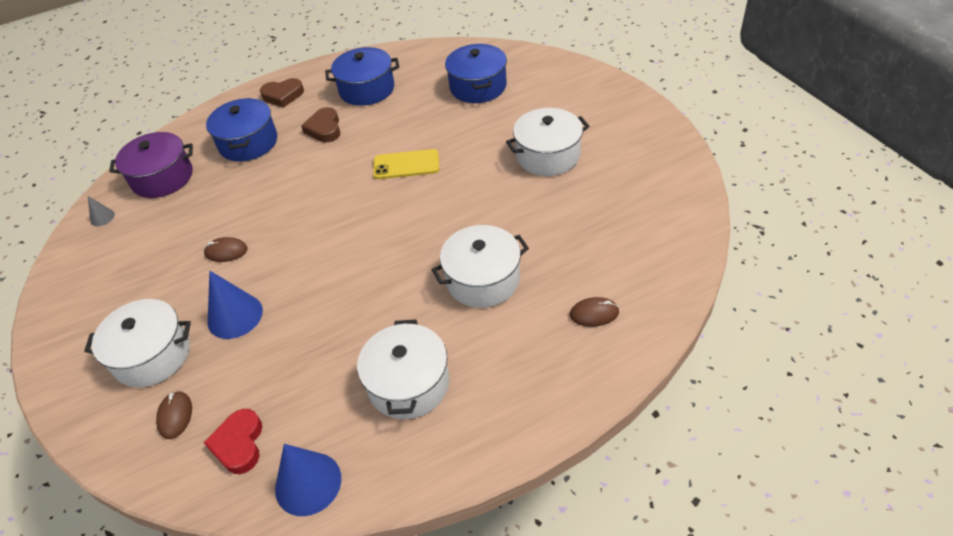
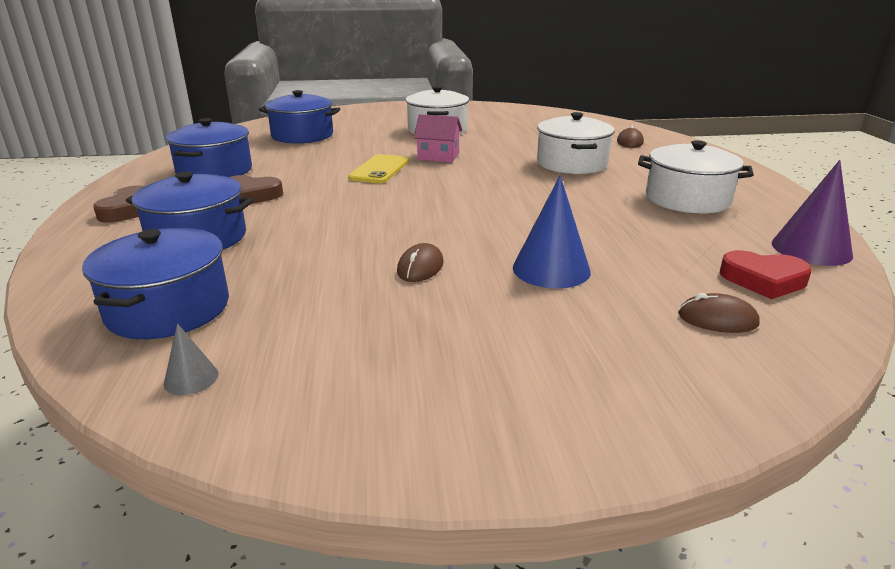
camera: 75 degrees left, 20 degrees down
(152, 355) = (597, 333): white pot -> none
(162, 178) = (168, 309): purple pot -> blue pot
(308, 483) = (811, 249): blue cone -> purple cone
(459, 185) = (438, 156): none -> pink house

